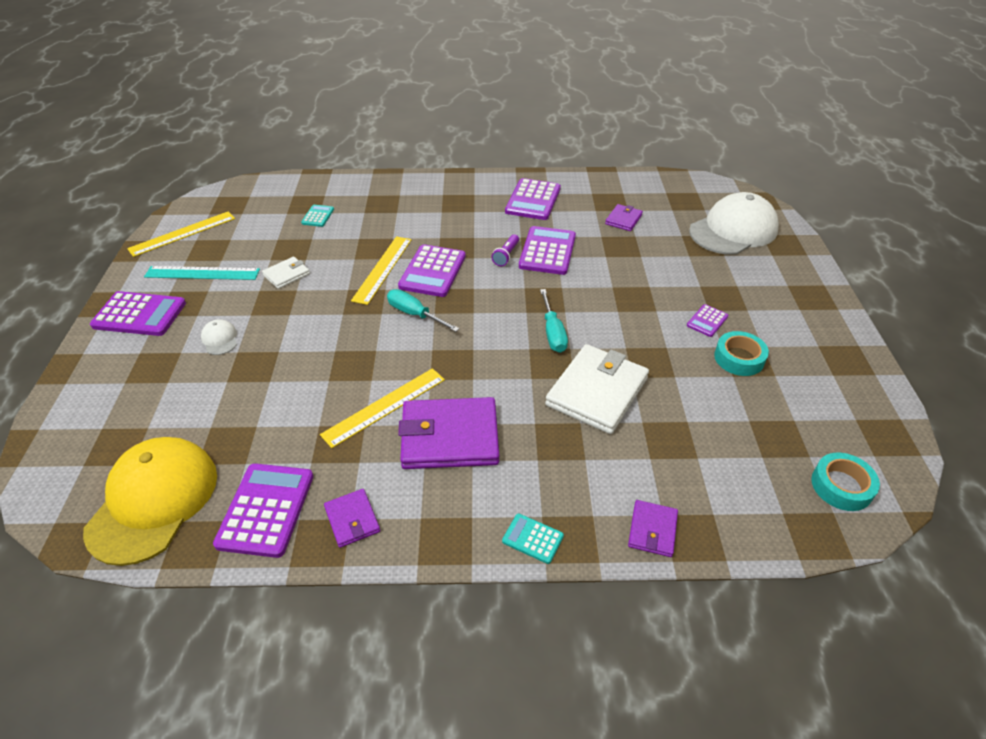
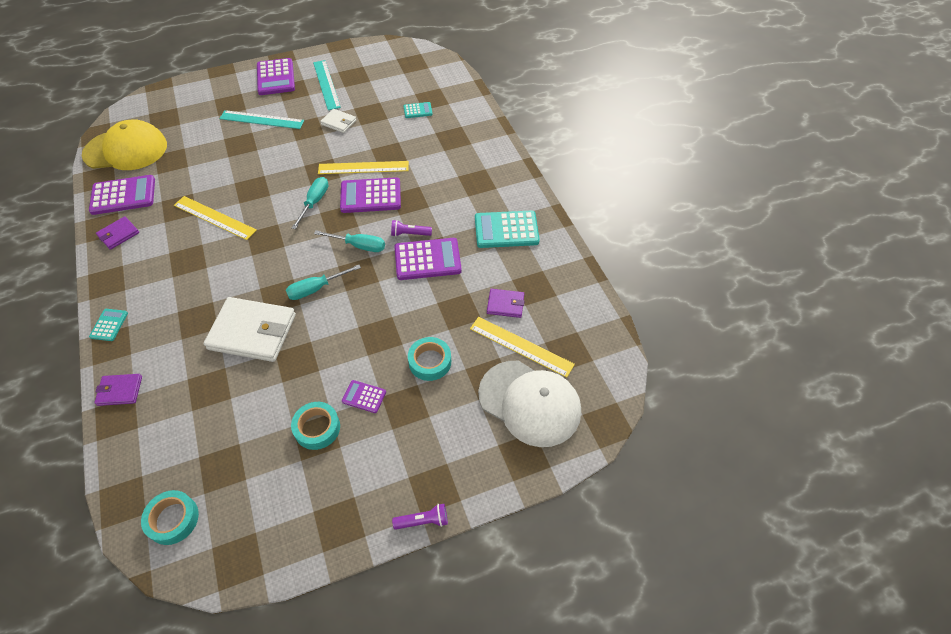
camera: 70 degrees right, 10 degrees up
(182, 233) = (367, 57): yellow ruler -> yellow ruler (521, 346)
(220, 339) = (261, 120): white cap -> turquoise ruler
(450, 437) = (191, 259): purple wallet -> none
(504, 292) = (359, 246): none -> turquoise screwdriver
(533, 200) = (506, 230): purple calculator -> turquoise calculator
(676, 273) = (430, 362): none -> turquoise tape
(844, 308) = (423, 521): none -> purple flashlight

